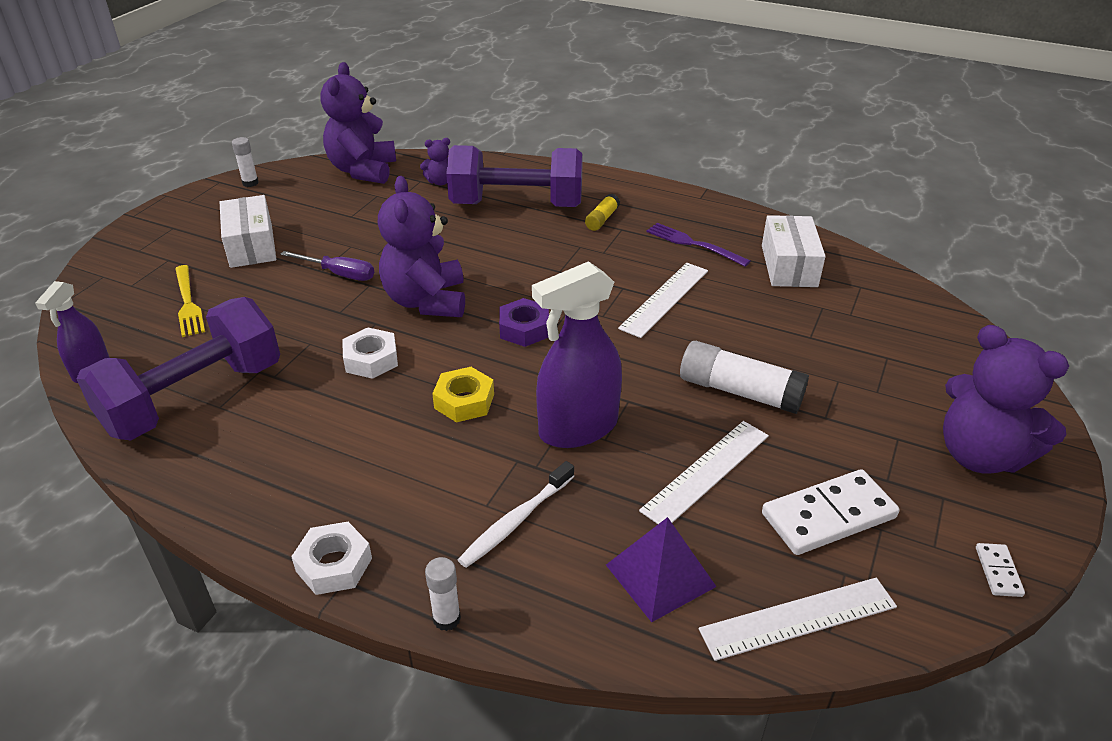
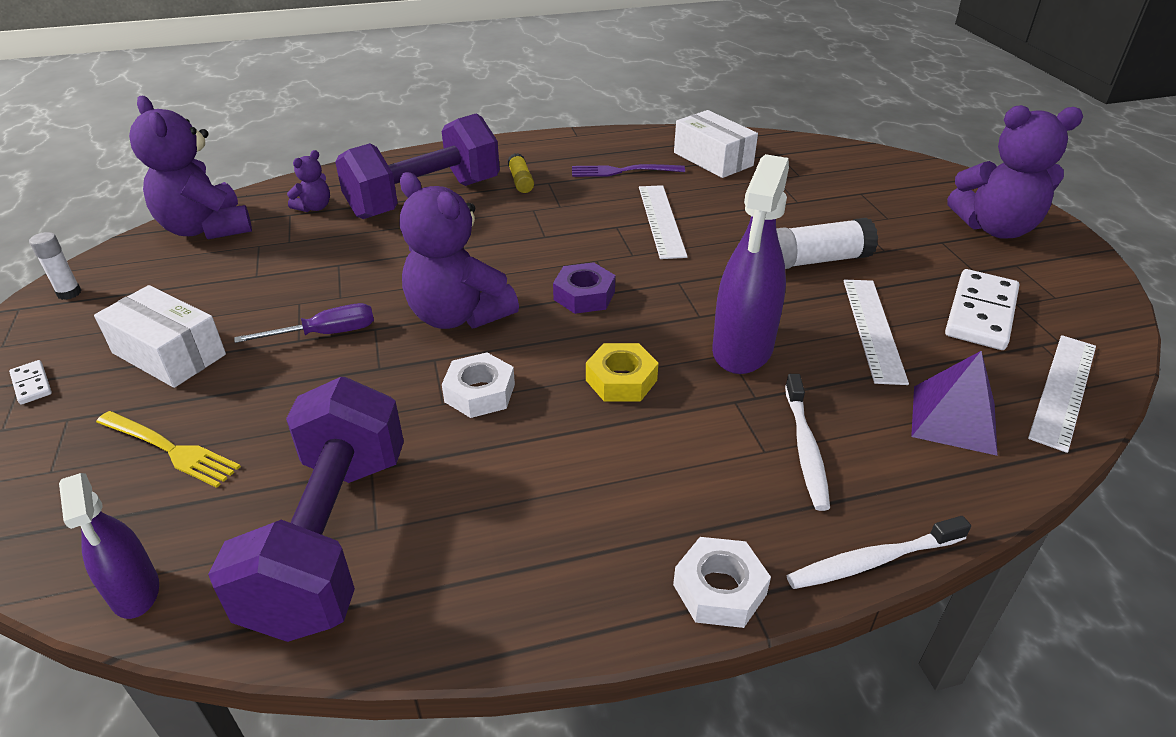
camera: 40 degrees left, 0 degrees up
(446, 619) = (872, 561): white glue stick -> white toothbrush
(998, 571) = (1103, 292): white domino -> white domino (31, 384)

